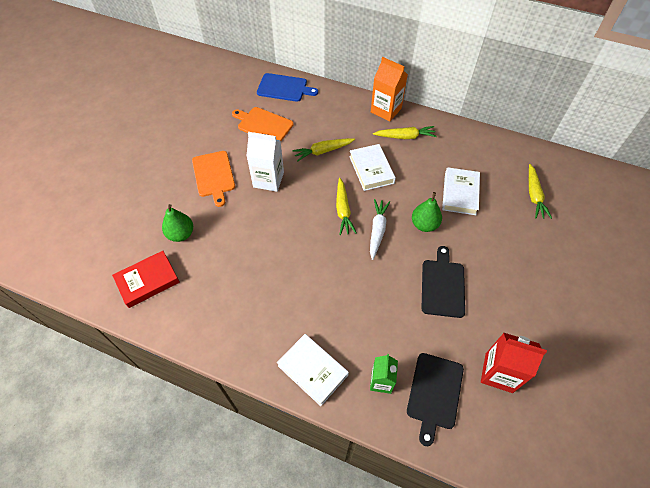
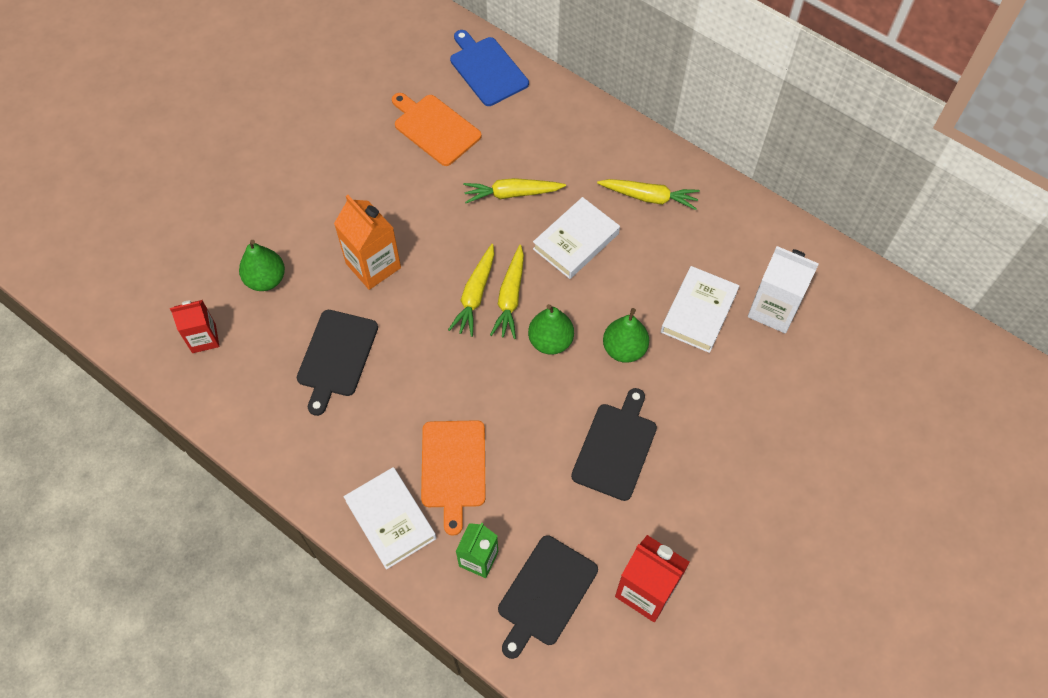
camera: 15 degrees right, 5 degrees up
(148, 281) = (204, 338): red book -> red carton
(214, 175) = (337, 197): orange cutting board -> orange cutting board (453, 468)
(242, 272) = (336, 357): none -> black cutting board
(268, 180) = (415, 222): white carton -> white carton (773, 309)
(284, 88) = (487, 69): blue cutting board -> blue cutting board turned 150 degrees counterclockwise
(371, 169) = (576, 241): white book -> white book turned 45 degrees clockwise
(377, 230) = (550, 341): white carrot -> green pear
(386, 110) = (635, 144): orange carton -> orange carton (373, 265)
(534, 195) = (814, 342): yellow carrot -> yellow carrot (475, 295)

